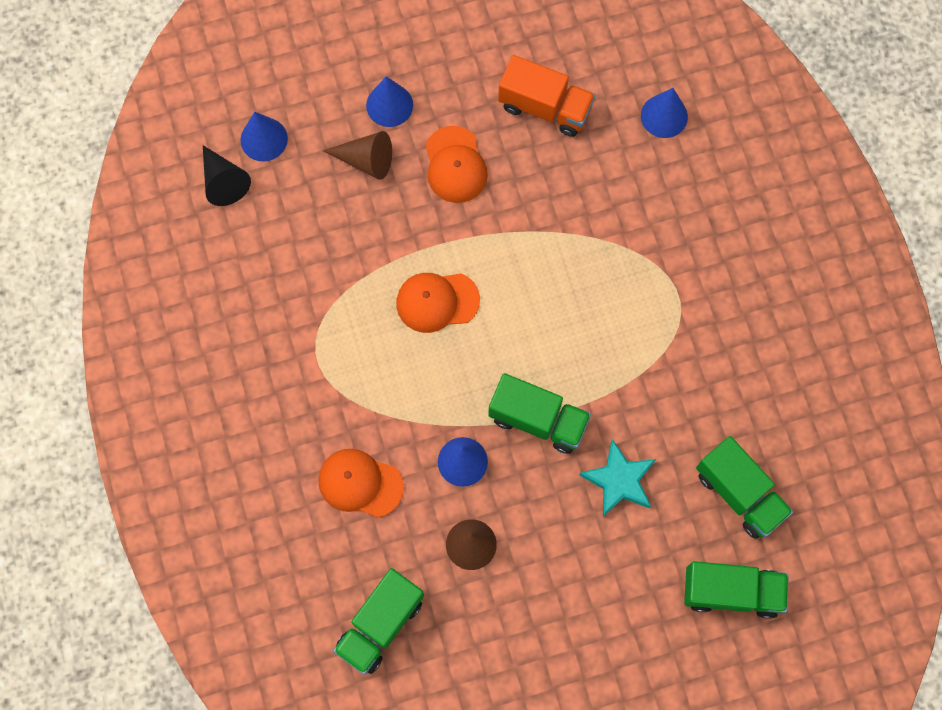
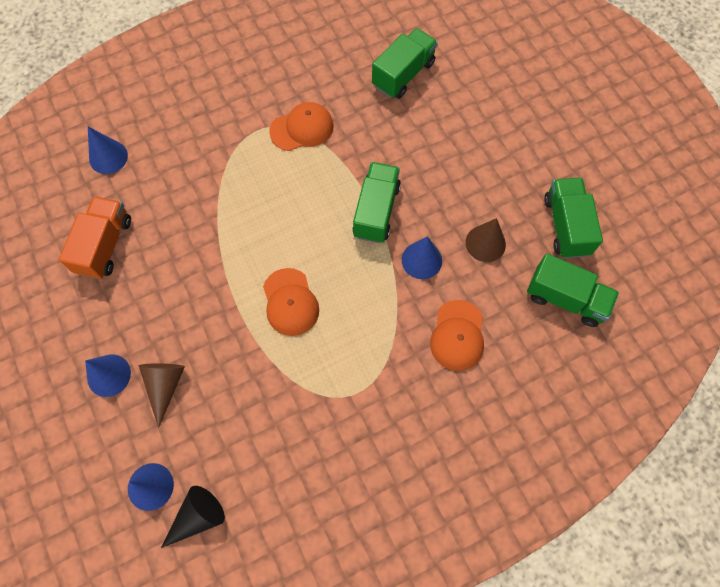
camera: 100 degrees left, 5 degrees down
(455, 165) = (164, 308): orange cap -> orange cap (302, 128)
(619, 480) = (411, 150): turquoise star -> none
(731, 592) = (474, 72): green truck -> green truck (566, 226)

